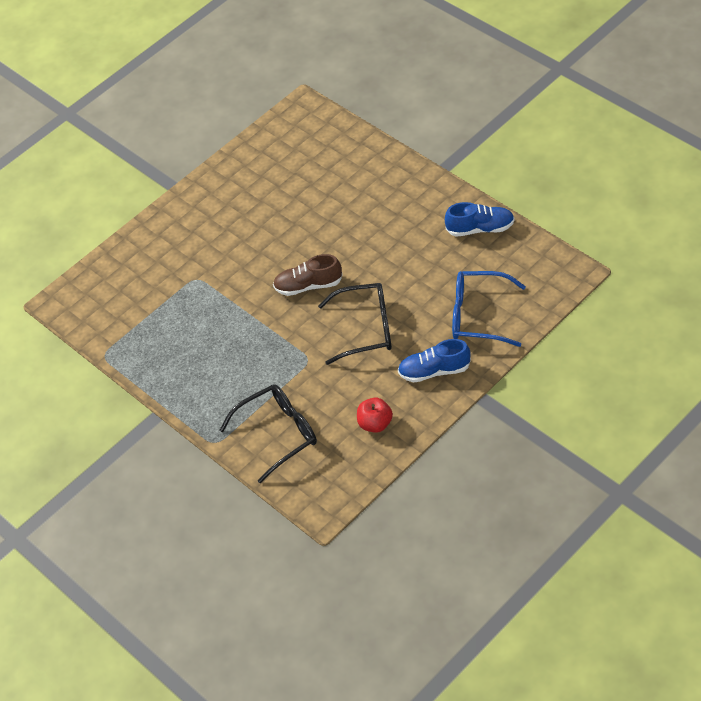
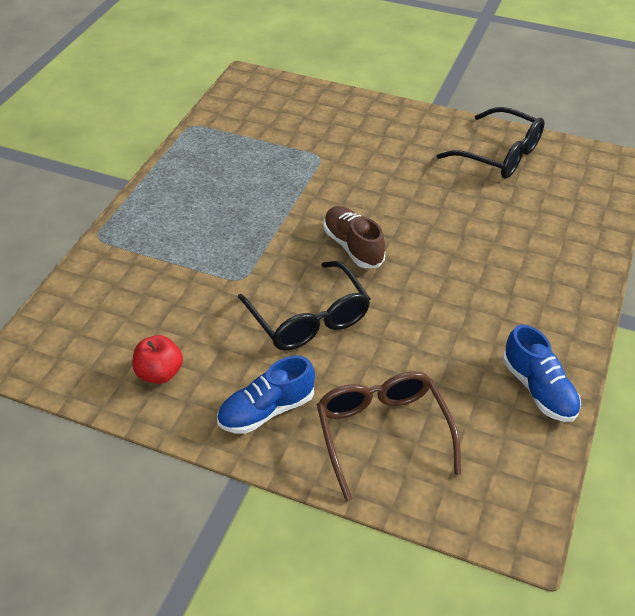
camera: 60 degrees right, 5 degrees down
(278, 434) = (121, 286): black glasses -> black glasses (499, 154)
(434, 371) = (266, 410): blue shoe -> blue shoe turned 90 degrees counterclockwise
(479, 316) = (383, 434): blue glasses -> brown glasses

